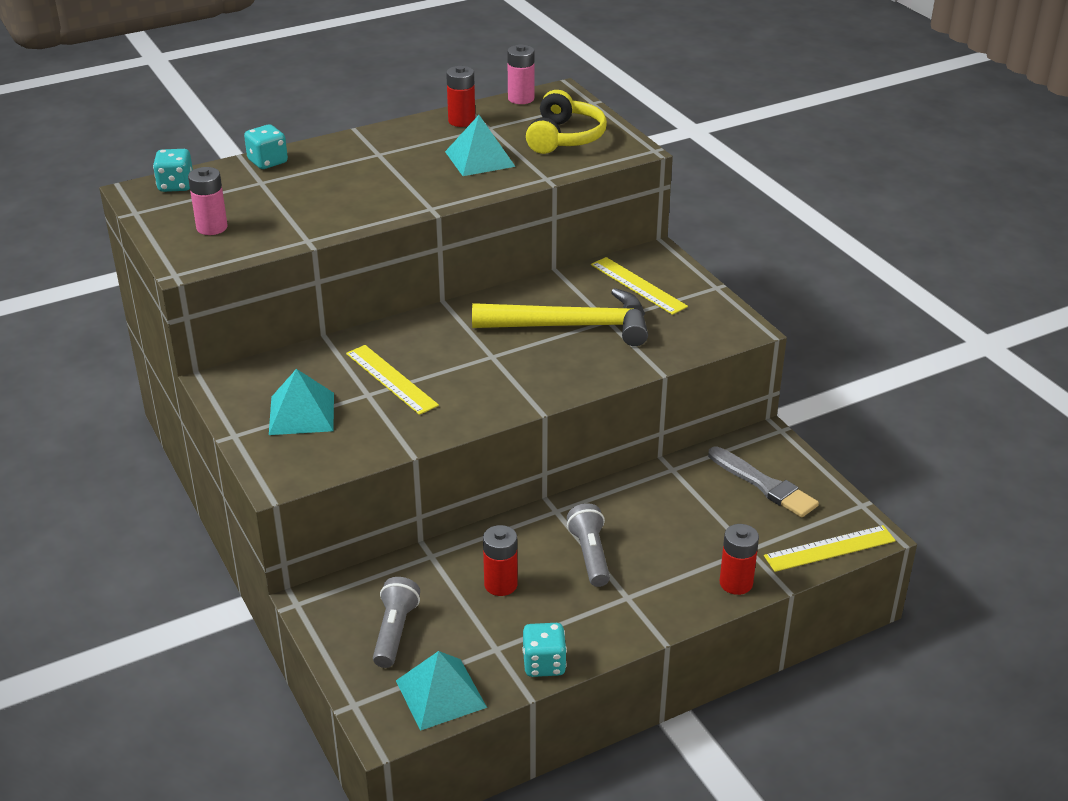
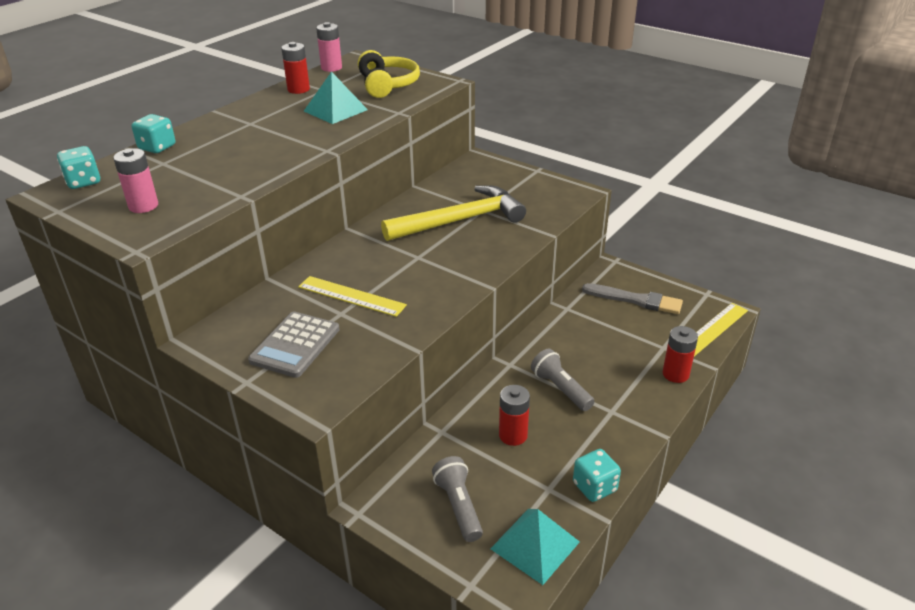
camera: 25 degrees left, 0 degrees up
(302, 413) = (295, 345): turquoise pyramid -> grey calculator
(638, 285) = (483, 182): yellow ruler -> none

